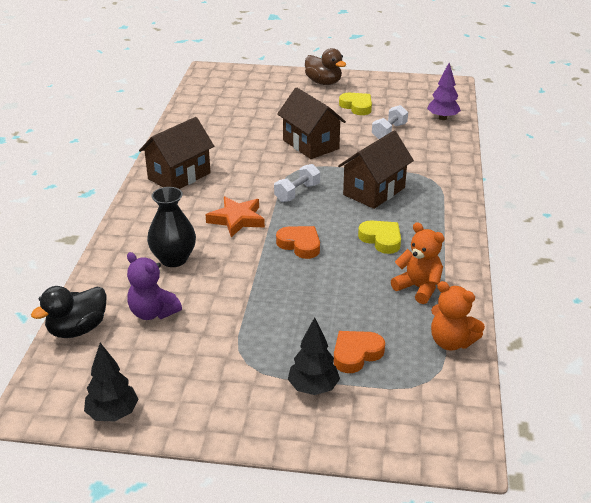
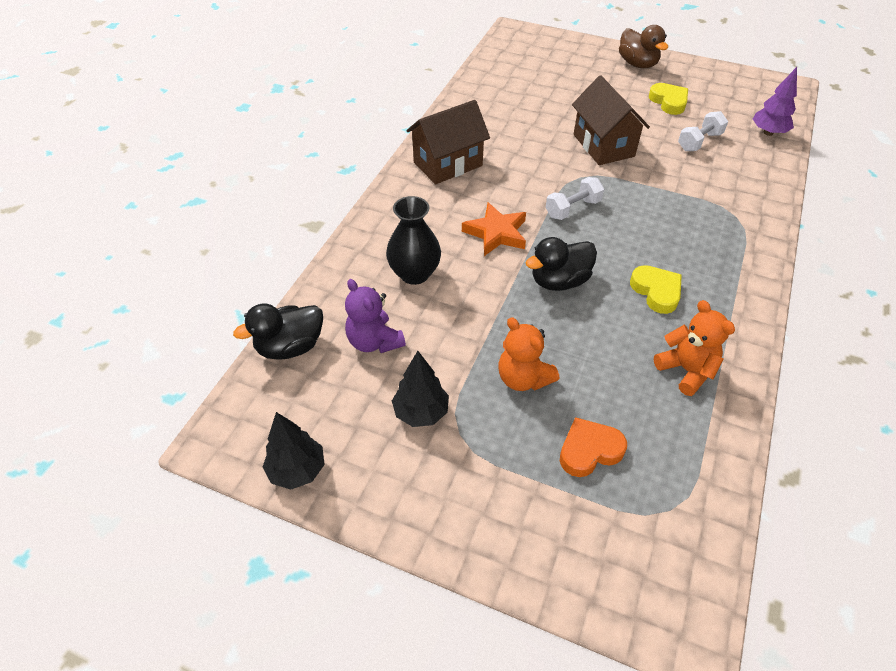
camera: 15 degrees right, 15 degrees up
(300, 245) = (559, 281): orange heart -> black duck
(313, 388) = (527, 488): black tree -> black tree (421, 412)
(374, 191) = (662, 222): brown house -> none
(451, 342) = (709, 459): orange teddy bear -> orange teddy bear (523, 378)

